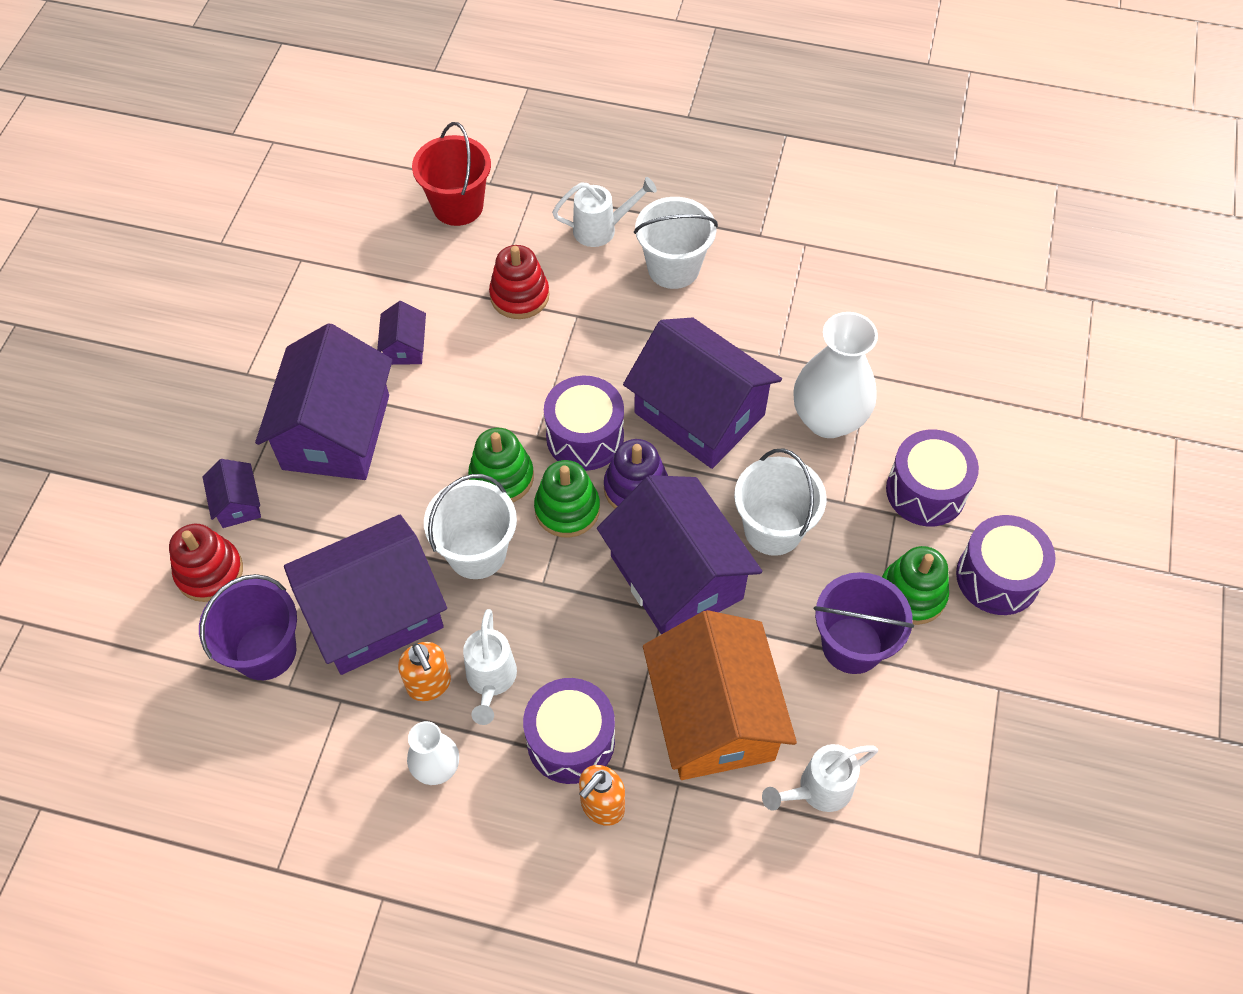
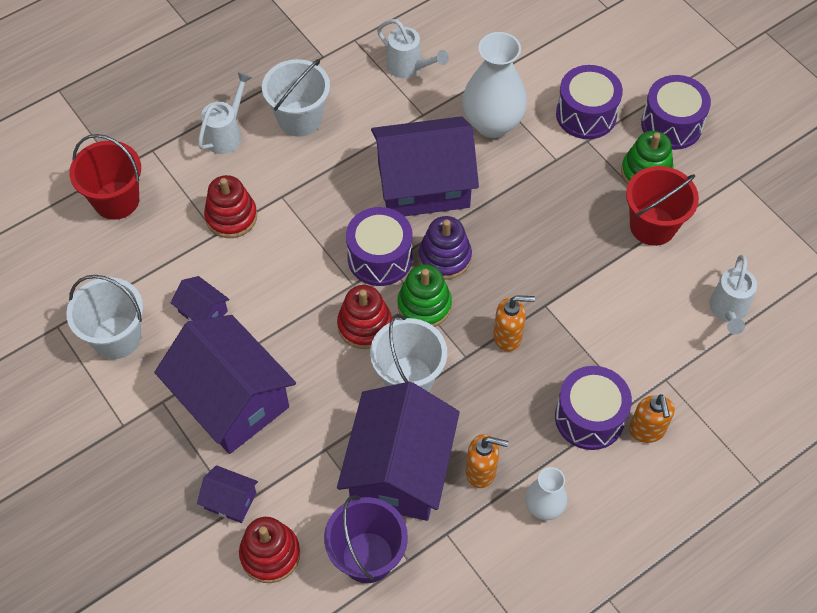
camera: 50 degrees left, 0 degrees up
(491, 680) = (509, 434): white watering can -> white watering can (409, 68)
(501, 477) = (364, 325): green stacking toy -> red stacking toy
(597, 604) = (508, 337): none -> orange soap dispenser
(676, 577) = (528, 281): purple house -> none
(713, 716) = (638, 329): orange house -> none
(773, 529) = (541, 207): white bucket -> white bucket (116, 337)
(852, 645) = (652, 226): purple bucket -> red bucket

